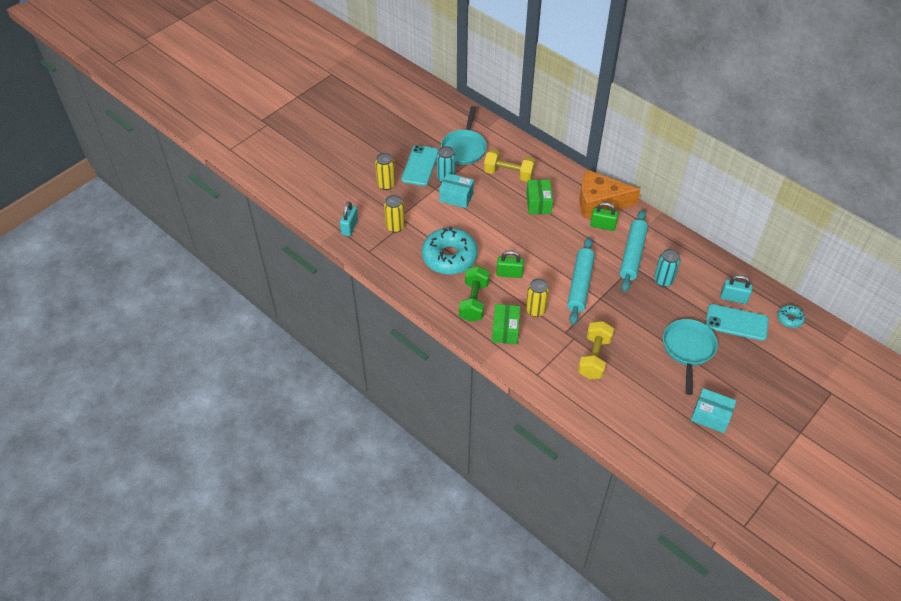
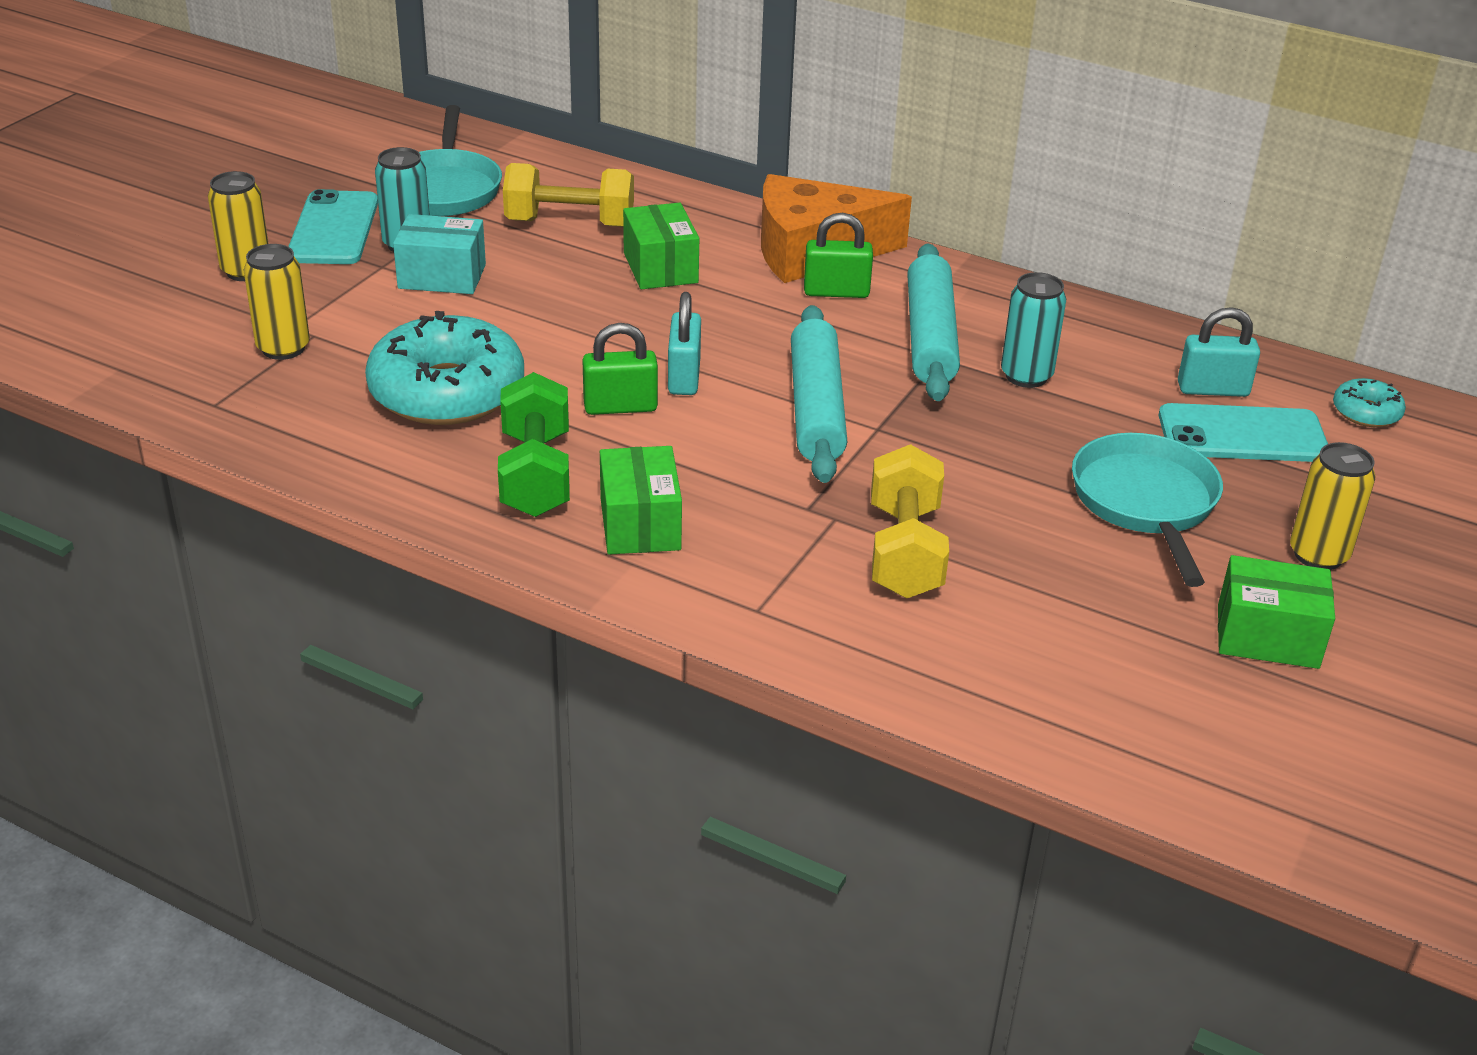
camera: 15 degrees left, 15 degrees down
(349, 227) = (152, 362): turquoise padlock -> turquoise padlock (684, 377)
(535, 310) = (713, 472): yellow can -> yellow can (1318, 555)
(710, 416) = (1267, 636): turquoise box -> green box

